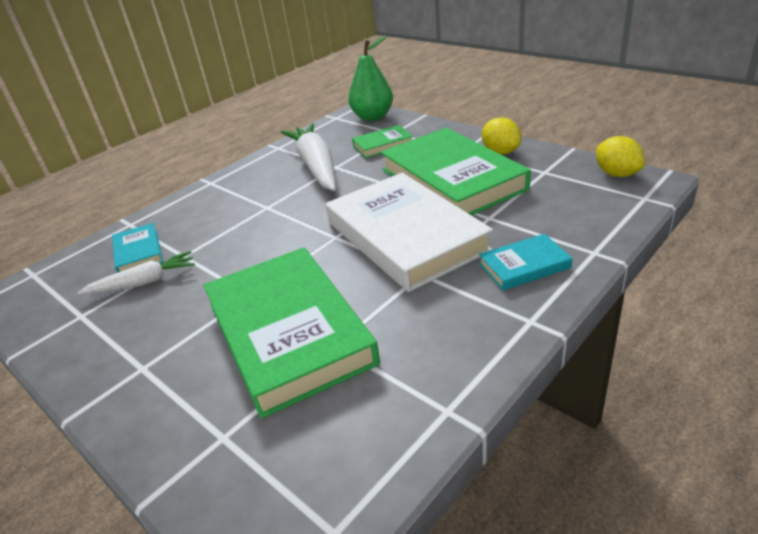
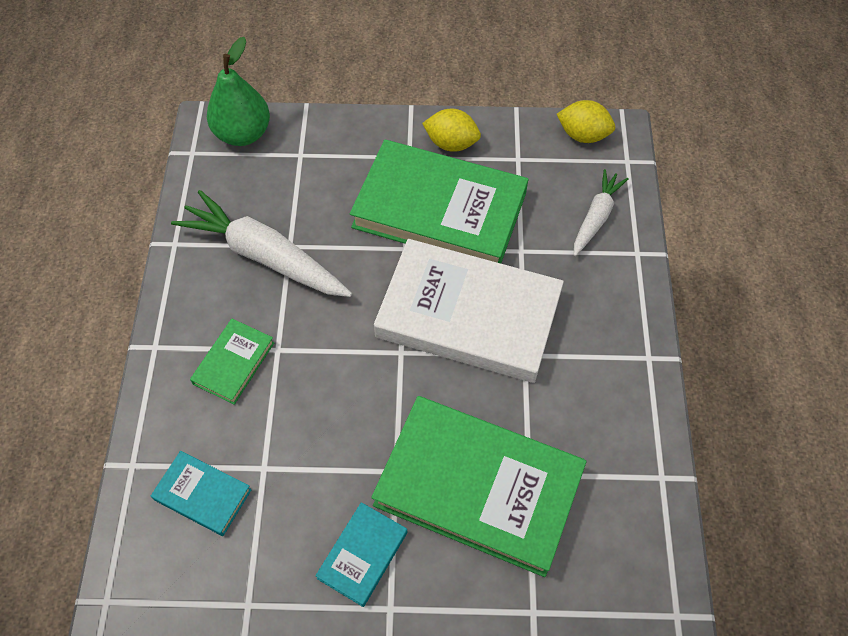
camera: 45 degrees left, 25 degrees up
(144, 282) = (264, 526): white carrot -> white carrot (596, 217)
(383, 145) = (309, 183): green book -> green book (234, 363)
(524, 266) = (598, 298): turquoise book -> turquoise book (362, 555)

